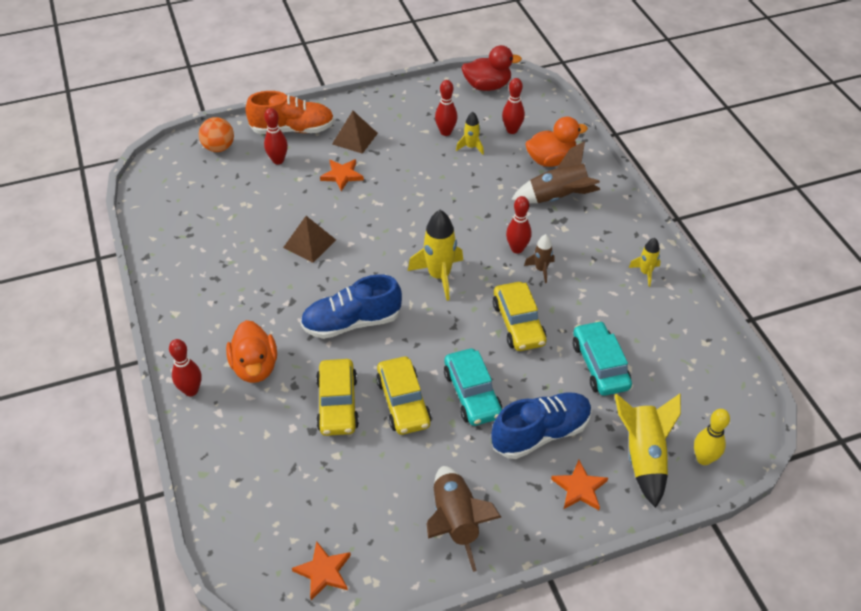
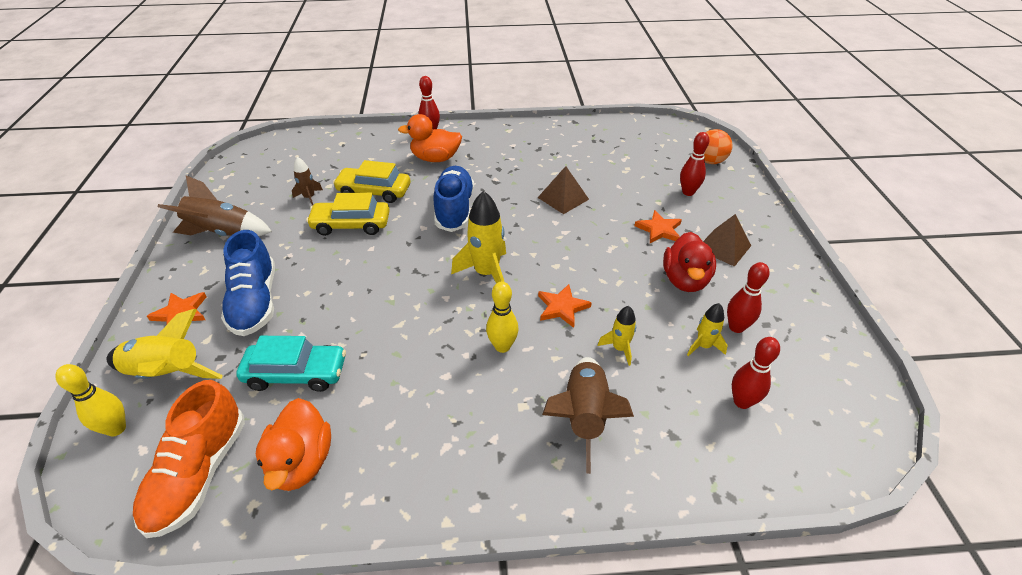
camera: 105 degrees right, 5 degrees down
(293, 129) = (739, 206): orange shoe -> orange shoe (199, 473)
(323, 572) = (244, 169): orange star -> orange star (562, 307)
(472, 394) = (330, 266): turquoise car -> none
(487, 86) = (854, 398): red duck -> red duck (685, 280)
(517, 249) = (502, 346): red bowling pin -> yellow bowling pin
(518, 323) = (392, 319): yellow car -> none
(541, 269) = (460, 360): brown rocket -> brown rocket (309, 198)
(551, 160) = (668, 432): orange duck -> orange duck (301, 462)
(645, 273) = (405, 477): yellow rocket -> yellow rocket (619, 348)

